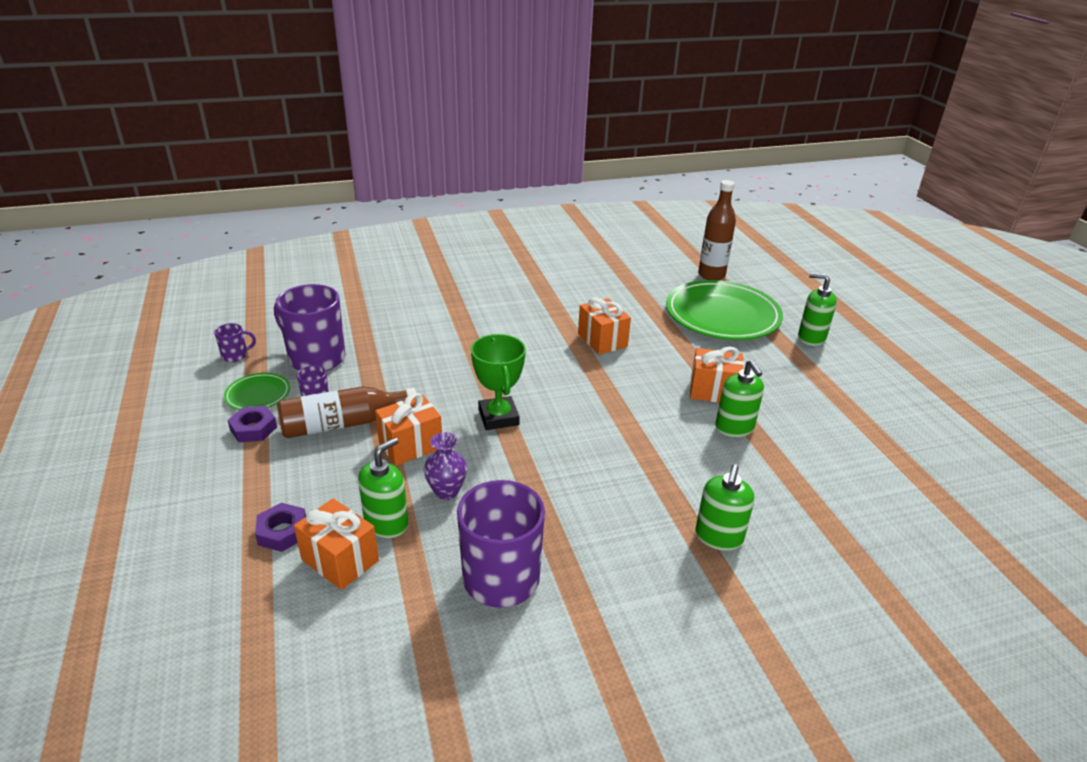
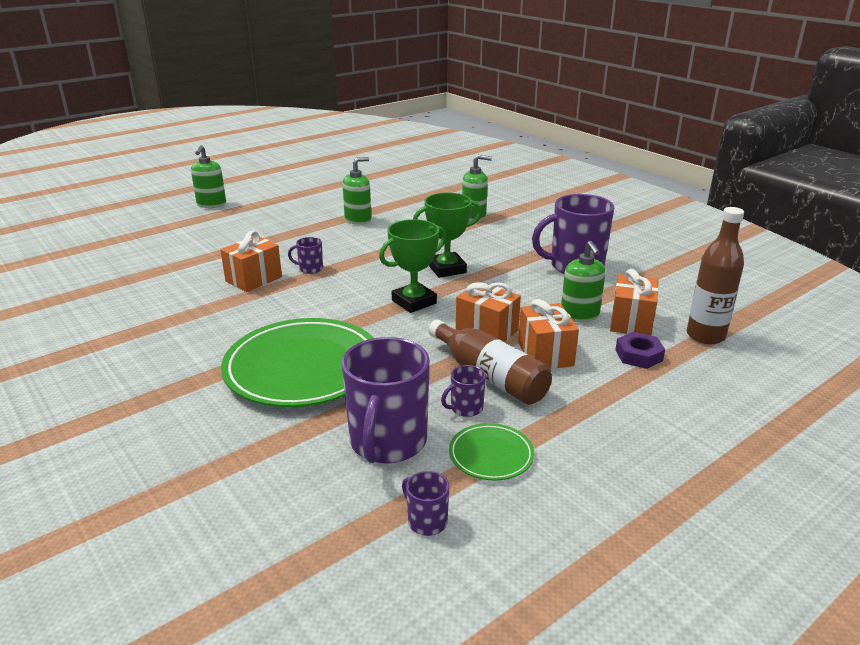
camera: 110 degrees left, 5 degrees down
(253, 428) = (546, 429): purple nut -> none
(386, 523) = (579, 315): green soap dispenser -> green soap dispenser turned 120 degrees counterclockwise
(446, 491) = (523, 301): purple vase -> none
(558, 459) = (447, 269): none -> green trophy
(608, 372) = (310, 269): none -> purple mug
(711, 275) = (91, 247): brown bottle -> brown bottle (705, 336)
(713, 391) = (314, 229): orange gift -> orange gift (545, 354)
(722, 315) = (182, 236): green plate -> green plate (303, 368)

